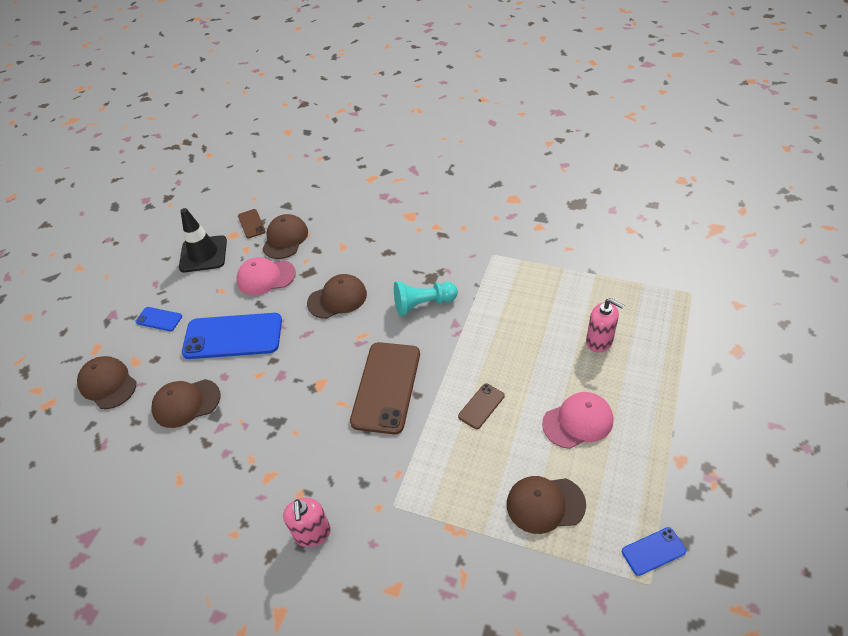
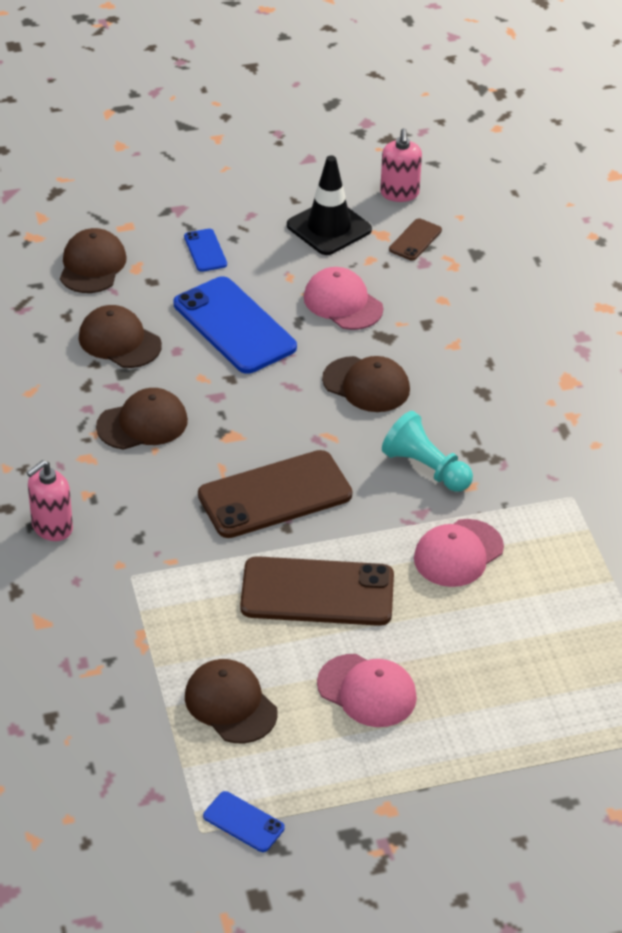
camera: 50 degrees right, 5 degrees down
(285, 239) = (418, 285): brown cap -> brown cap (142, 423)
(481, 406) = (317, 592): brown phone -> brown phone, size x2.13
(498, 323) = (458, 553): none -> pink cap
(599, 341) = (512, 665): pink soap dispenser -> pink soap dispenser (399, 193)

